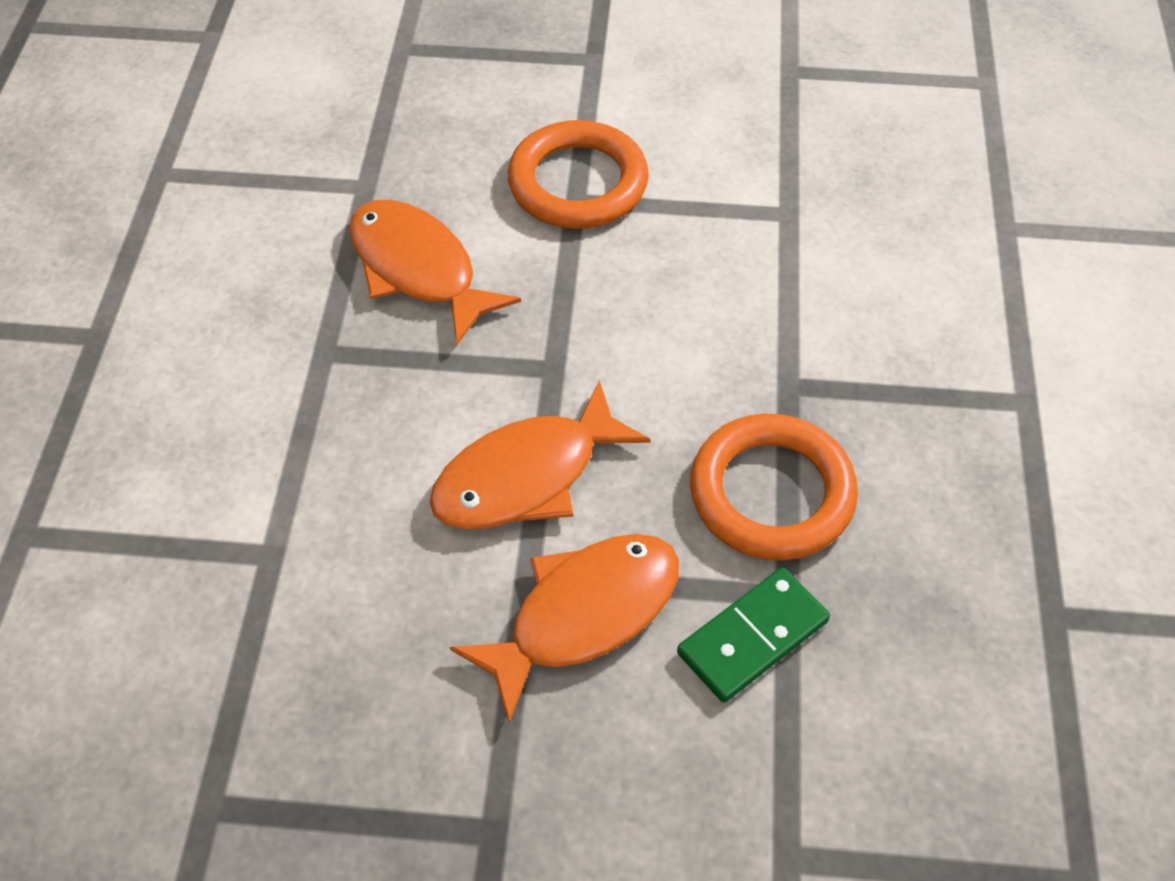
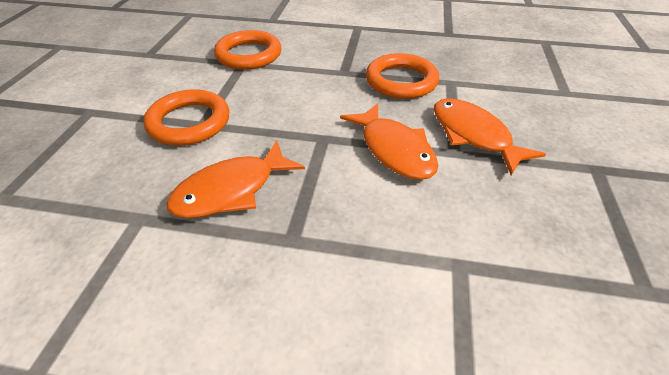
camera: 85 degrees left, 10 degrees down
(753, 637) = (473, 91): green domino -> none
(824, 216) = (249, 55): none -> orange ring

